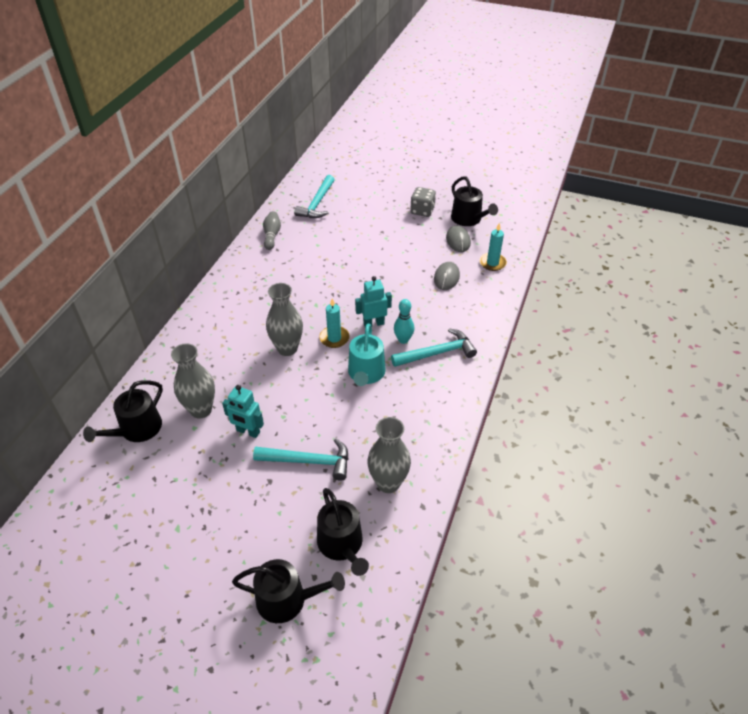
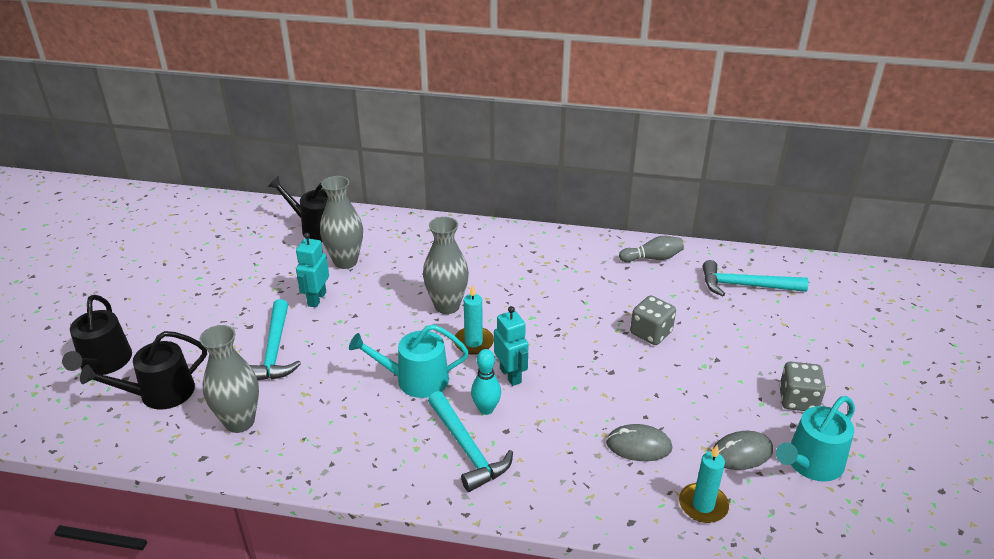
camera: 80 degrees right, 10 degrees down
(350, 252) = (651, 333): none -> grey dice
(468, 219) = (810, 463): black watering can -> turquoise watering can

